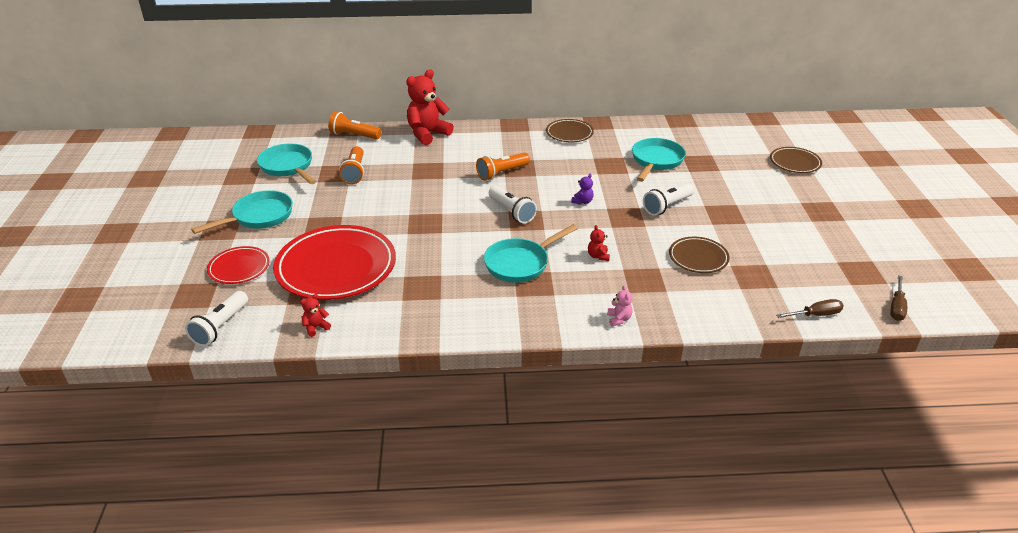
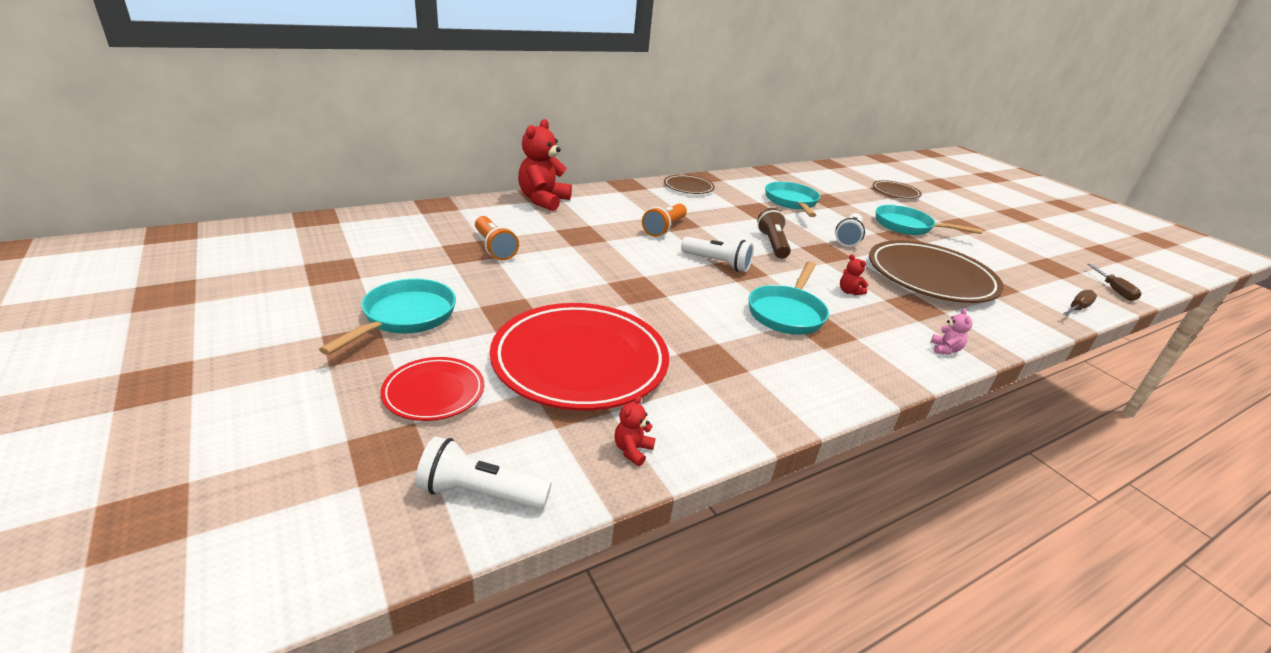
camera: 30 degrees left, 5 degrees down
(220, 327) = (480, 492): white flashlight -> white flashlight turned 105 degrees clockwise
(288, 167) = (396, 252): turquoise pan -> turquoise pan (907, 226)
(354, 135) = (454, 210): orange flashlight -> none
(582, 201) = (772, 244): purple teddy bear -> brown flashlight
(619, 319) = (945, 349): pink teddy bear -> pink teddy bear turned 45 degrees clockwise
(698, 258) = (930, 277): brown plate -> brown plate, size x1.99

